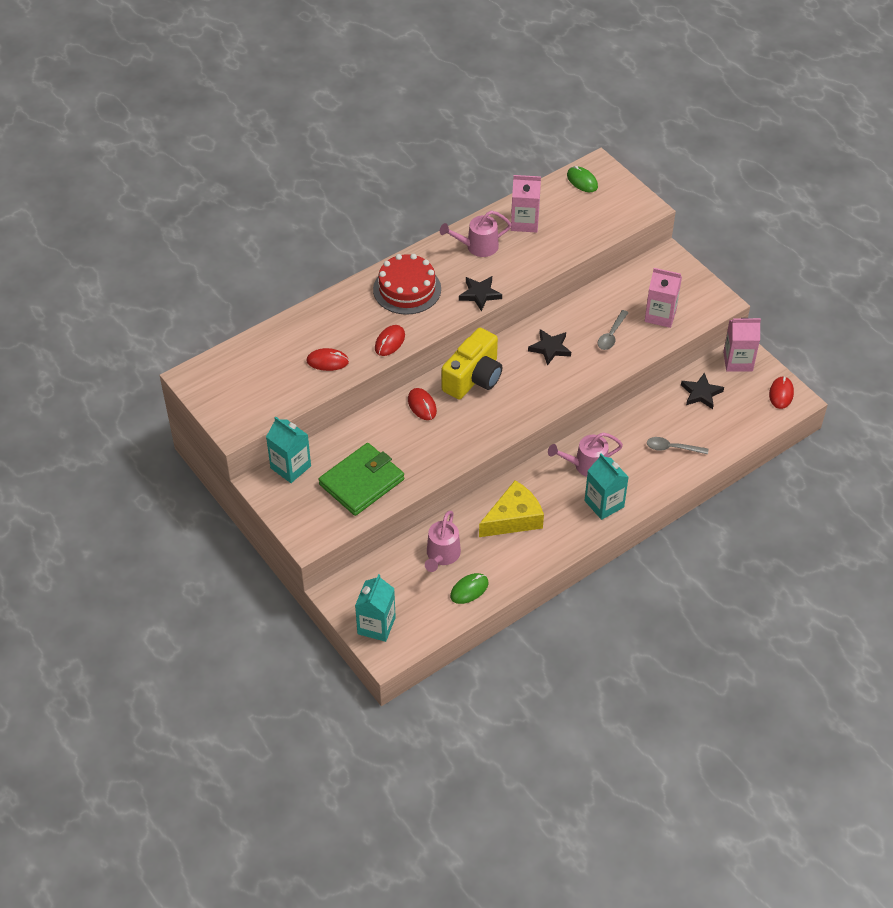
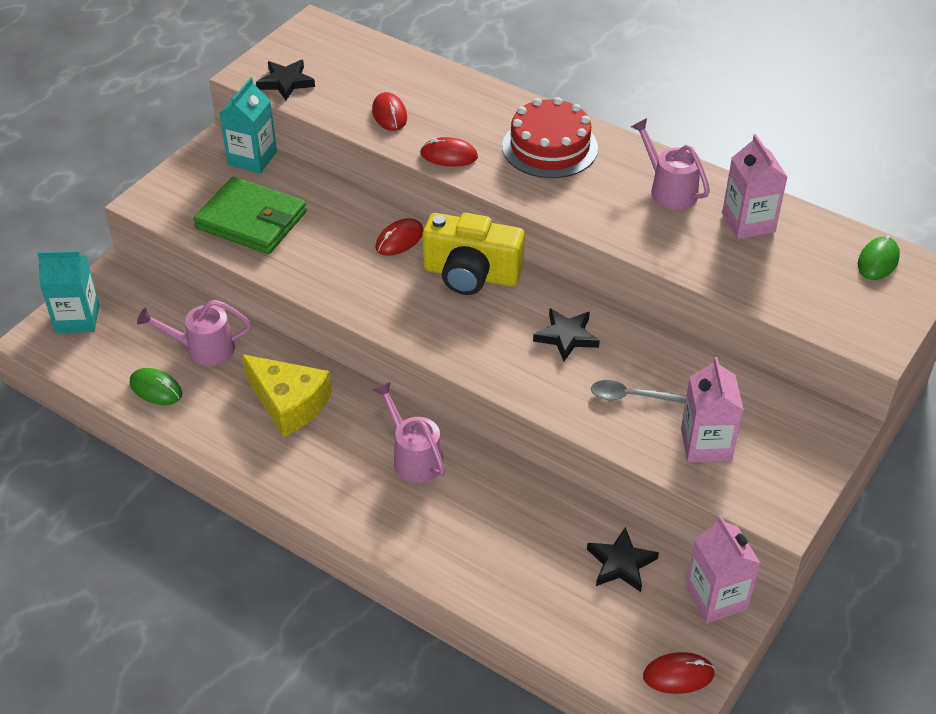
camera: 70 degrees right, 5 degrees down
(479, 294) = (580, 213): black star -> black star (286, 82)
(604, 504) = (351, 494): turquoise carton -> none
(672, 448) = (492, 551): grey spoon -> none

